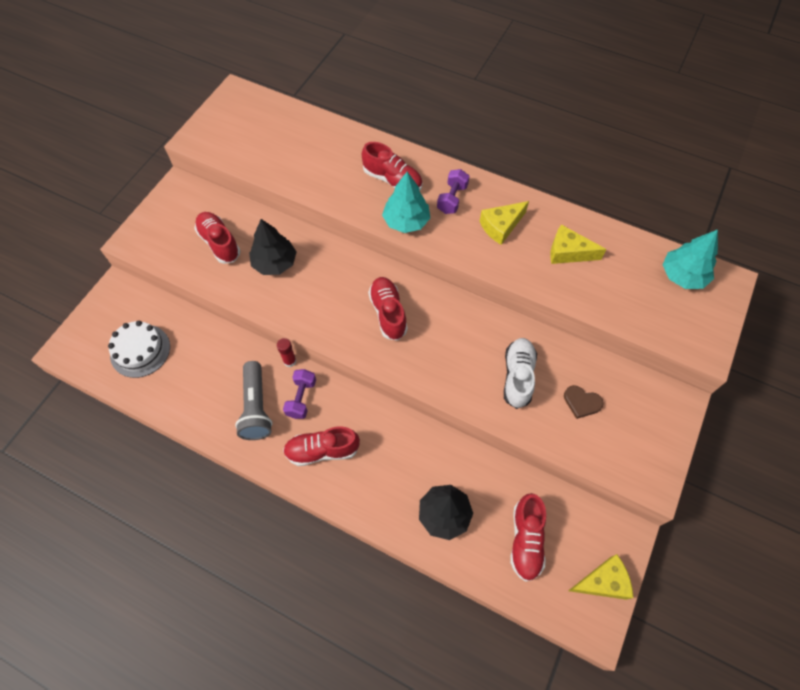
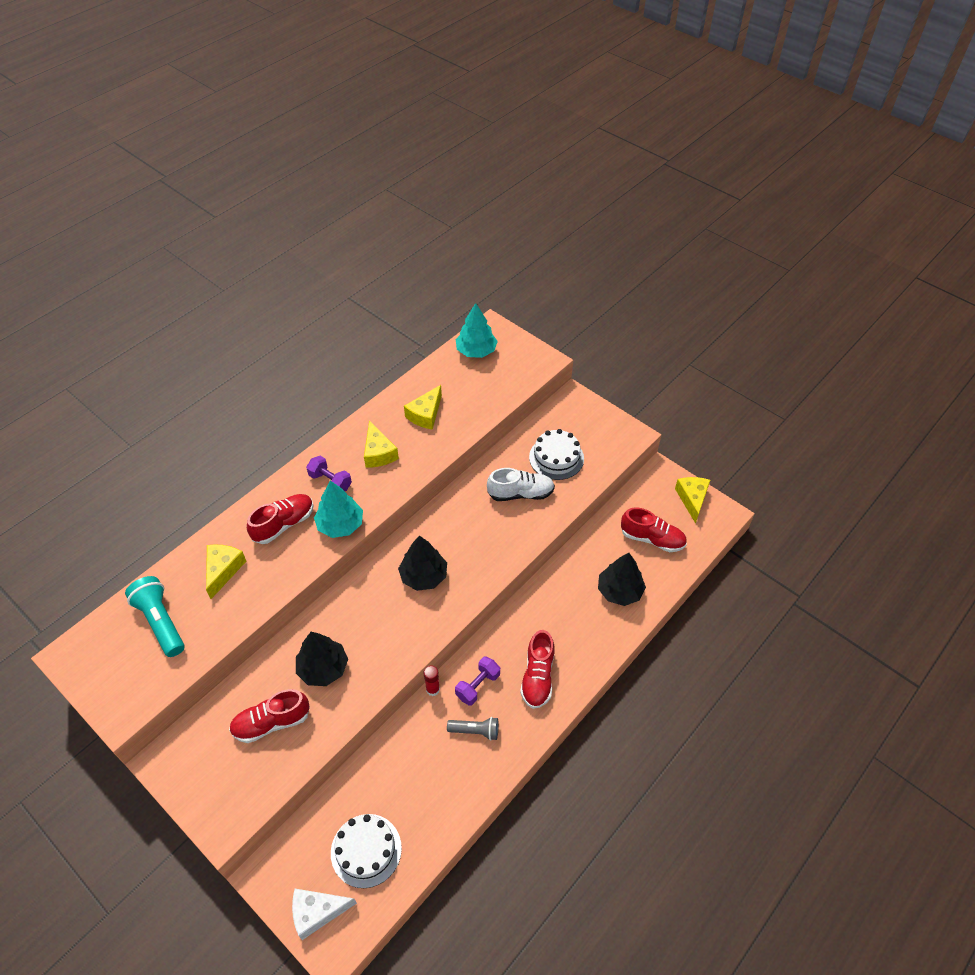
camera: 75 degrees left, 10 degrees down
(90, 331) = (317, 912): none -> white cheese
(256, 407) = (475, 731): grey flashlight -> grey flashlight, size x0.61
(275, 133) = (161, 622): none -> turquoise flashlight
(301, 398) = (478, 686): purple dumbbell -> purple dumbbell turned 75 degrees counterclockwise
(333, 155) = (223, 570): none -> yellow cheese
(388, 313) = (423, 576): red shoe -> black tree
(517, 376) = (520, 493): white shoe -> white shoe turned 150 degrees clockwise
(581, 402) = (556, 458): brown heart -> white cake

